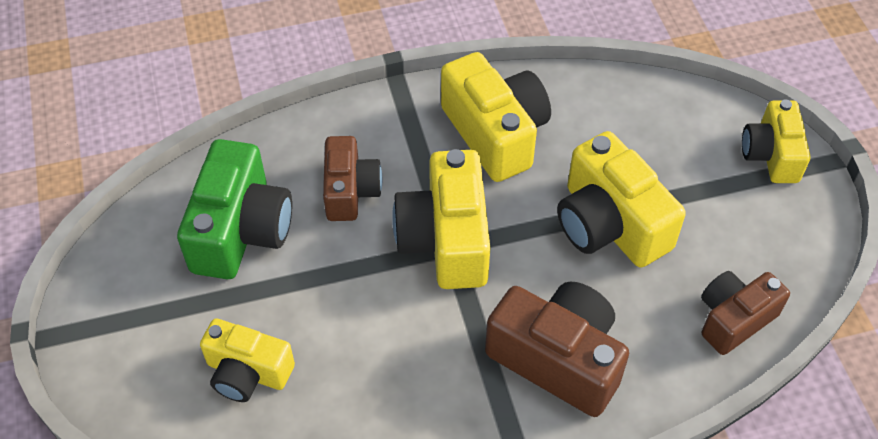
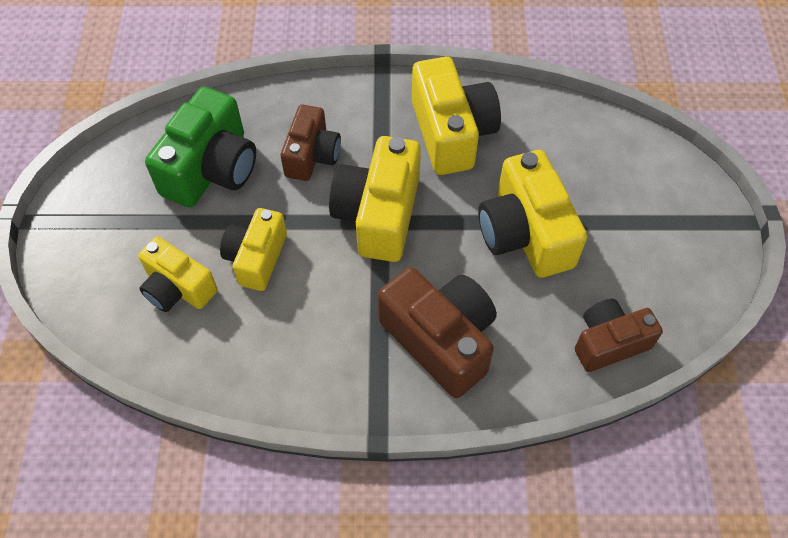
camera: 15 degrees right, 5 degrees up
(771, 155) = (693, 204): yellow camera -> yellow camera (256, 258)

